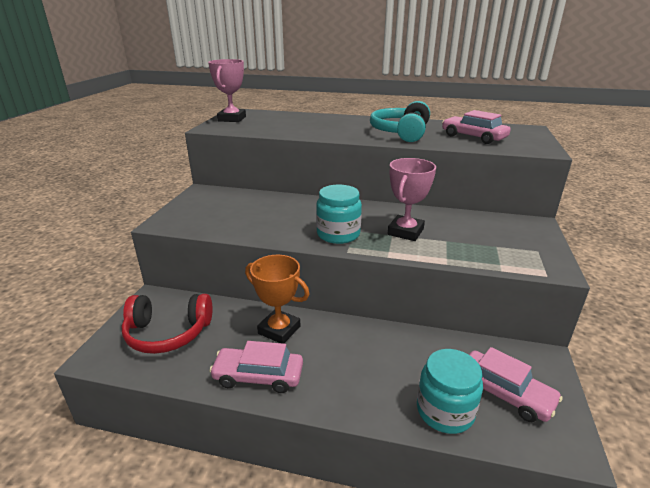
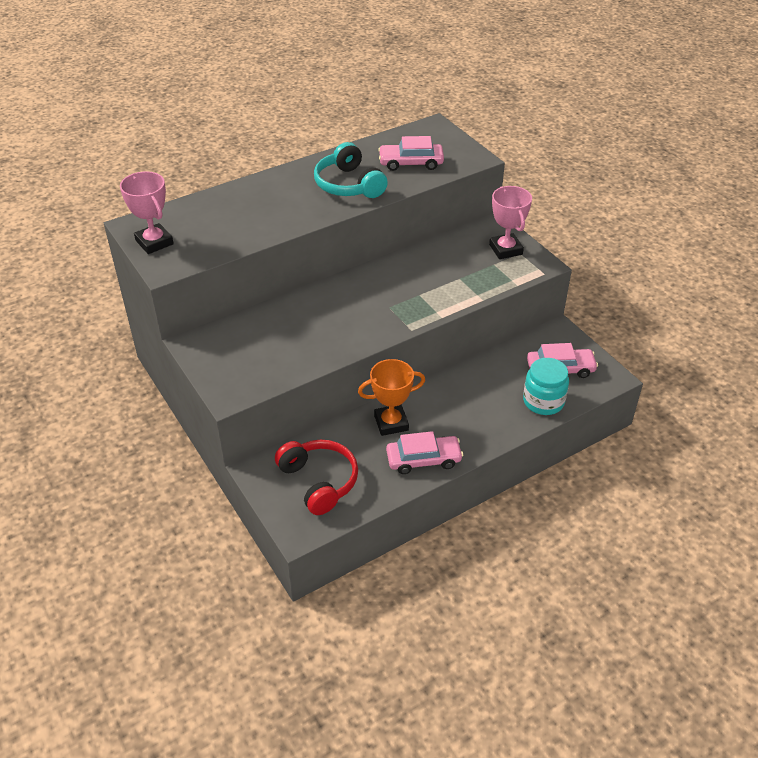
camera: 45 degrees left, 15 degrees up
(168, 333) = (319, 481): red headphones -> red headphones turned 75 degrees counterclockwise
(258, 376) = (423, 459): pink car -> pink car turned 150 degrees counterclockwise
(338, 234) = (383, 318): turquoise jar -> none
(405, 232) = (424, 286): pink trophy -> pink trophy (505, 249)

